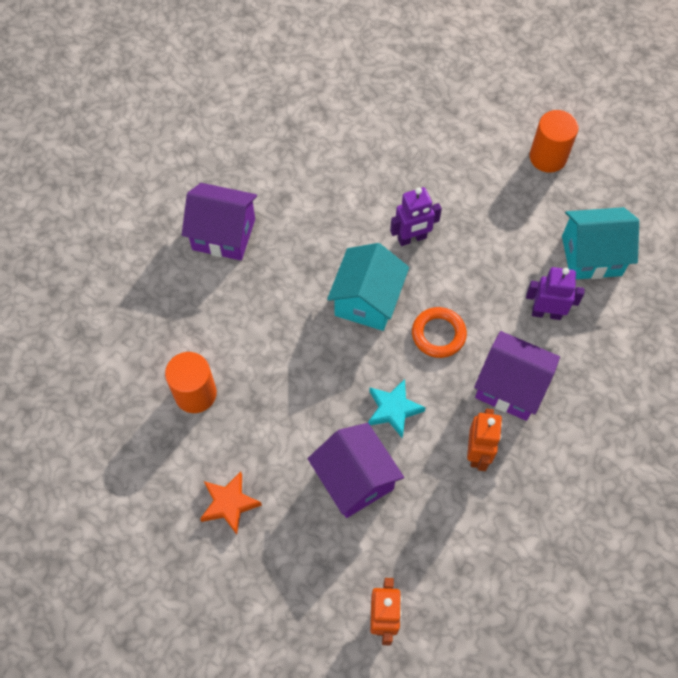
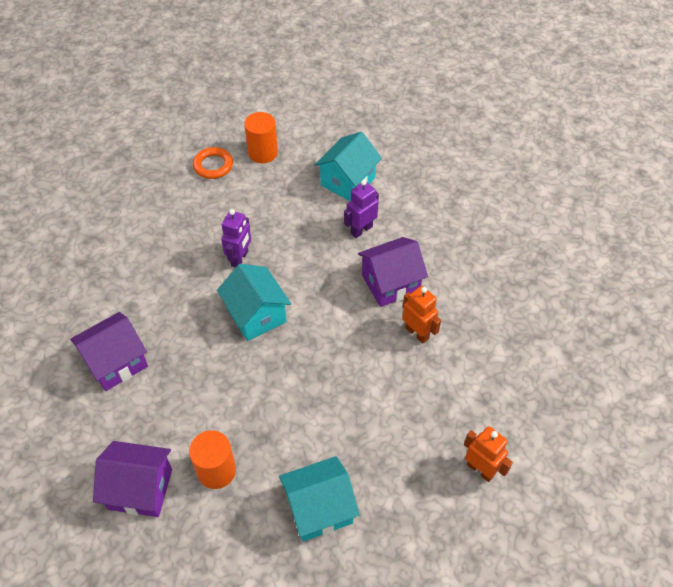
camera: 50 degrees left, 10 degrees down
(229, 504) = (319, 508): orange star -> turquoise house
(354, 479) = (372, 415): purple house -> purple house (140, 489)
(393, 410) = (345, 357): turquoise star -> none
(438, 334) = (319, 294): orange ring -> orange ring (213, 165)

